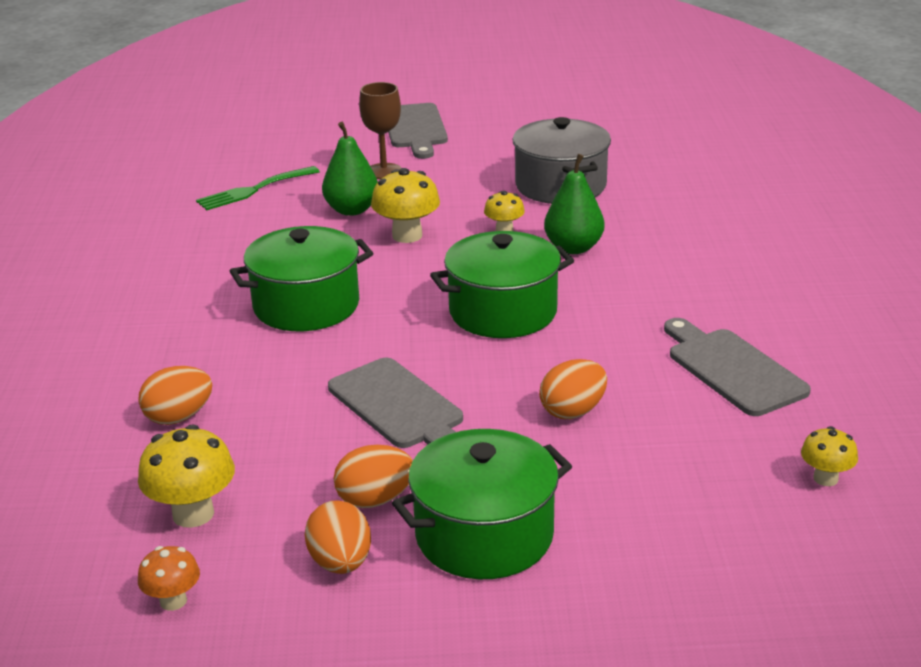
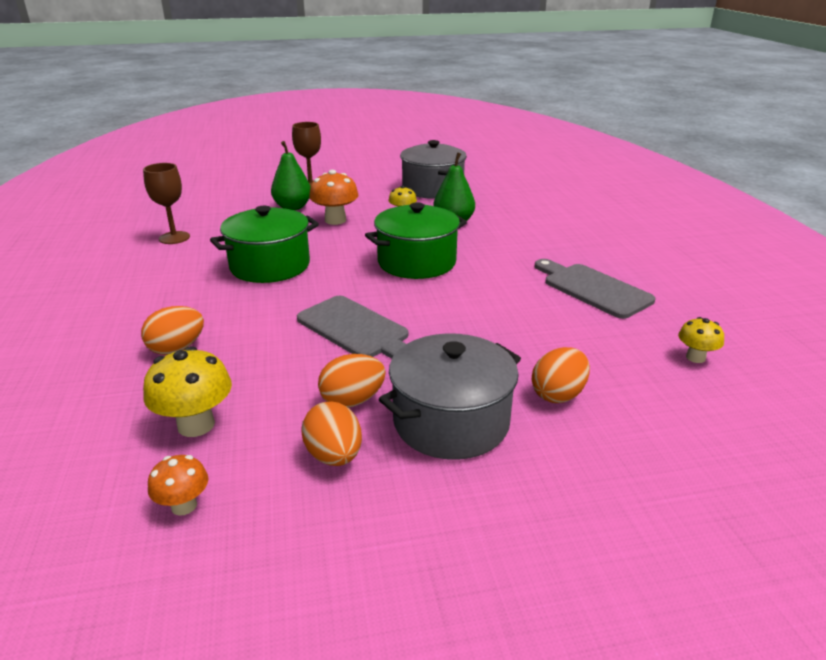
camera: 10 degrees left, 0 degrees up
(186, 253) = (174, 238): none -> brown goblet
(254, 190) = (220, 199): green fork -> none
(407, 235) = (335, 220): yellow mushroom -> orange mushroom
(415, 129) = (326, 162): grey cutting board -> none
(484, 535) = (451, 422): green pot -> grey pot
(573, 411) = (490, 324): orange egg -> orange egg (558, 394)

